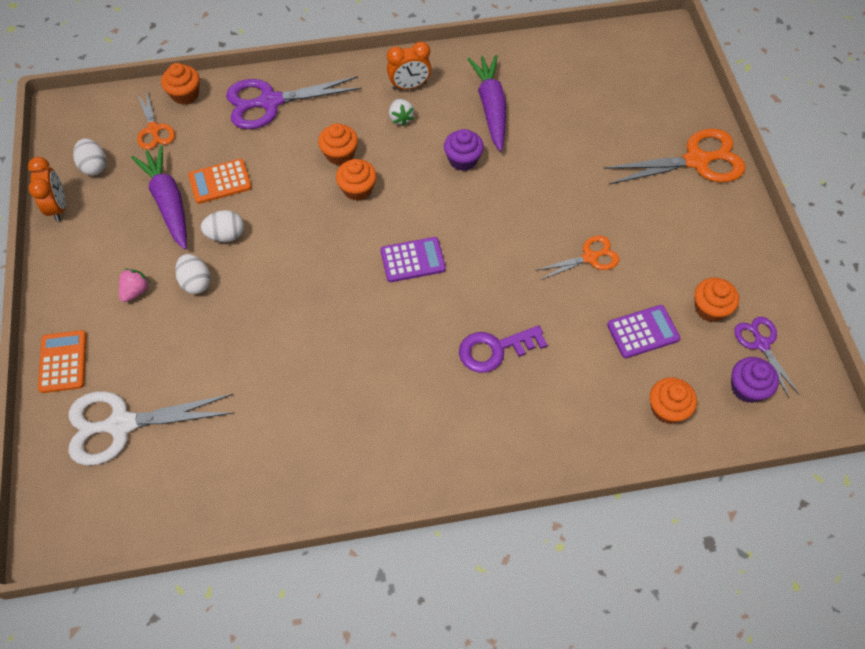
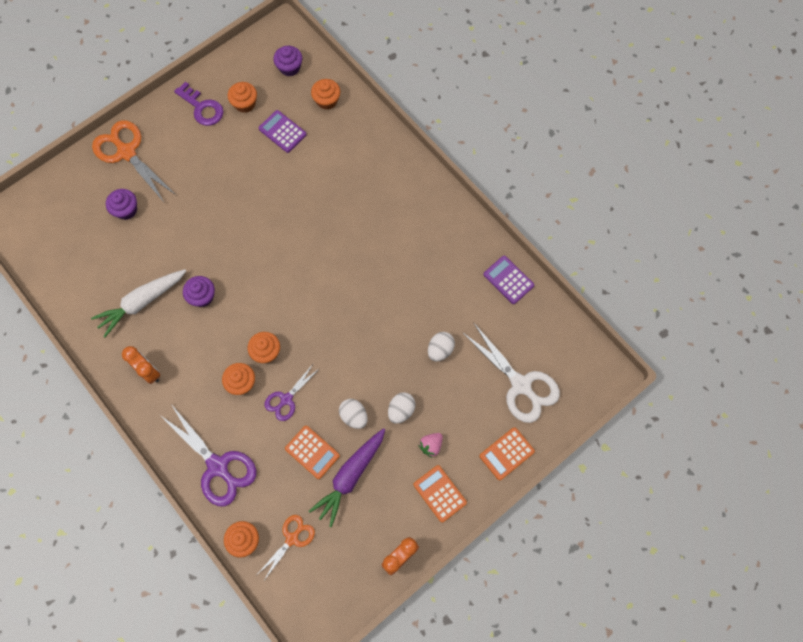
camera: 120 degrees left, 10 degrees up
(82, 273) = (439, 493): none -> orange calculator
(94, 166) = (350, 558): white egg -> white egg (440, 350)
(136, 291) = (431, 445): pink strawberry -> pink strawberry turned 45 degrees counterclockwise
(401, 118) = (185, 359): white strawberry -> none
(413, 260) = (304, 284): purple calculator -> purple calculator (508, 280)
(491, 107) = (141, 303): purple carrot -> white carrot
(495, 349) = (342, 204): purple key -> purple key (202, 108)
(590, 257) = (243, 182): orange scissors -> none
(616, 133) = (126, 210): none -> purple cupcake
(761, 344) = (255, 70): purple scissors -> purple scissors (286, 399)

